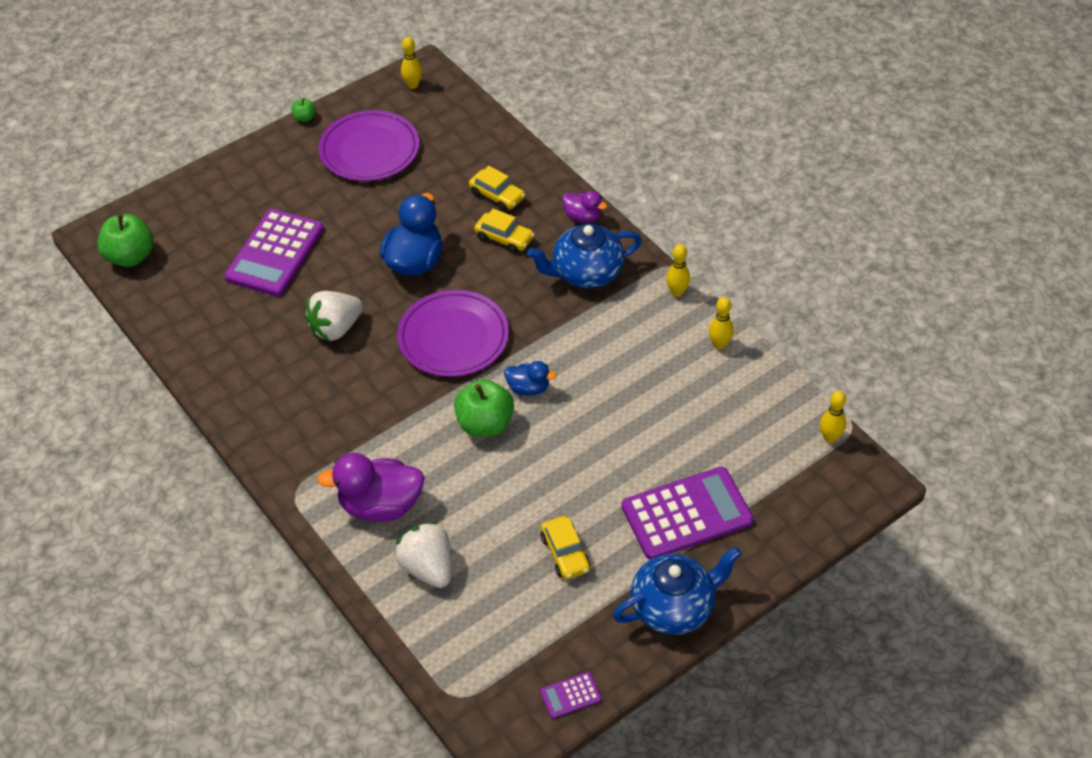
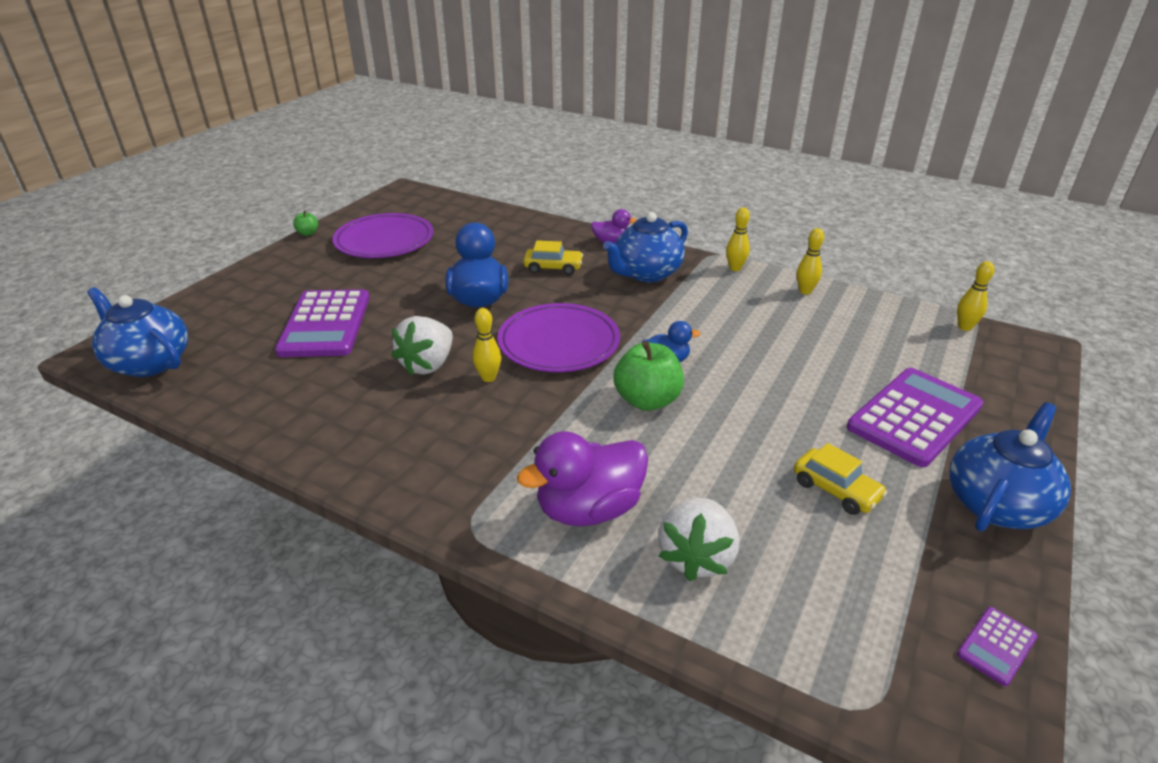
camera: 25 degrees left, 15 degrees down
(130, 256) = (149, 362): green apple -> blue teapot
(413, 85) = (400, 200): yellow bowling pin -> yellow bowling pin (488, 378)
(428, 567) = (696, 557): white strawberry -> white strawberry turned 105 degrees counterclockwise
(497, 196) = (525, 245): yellow car -> none

